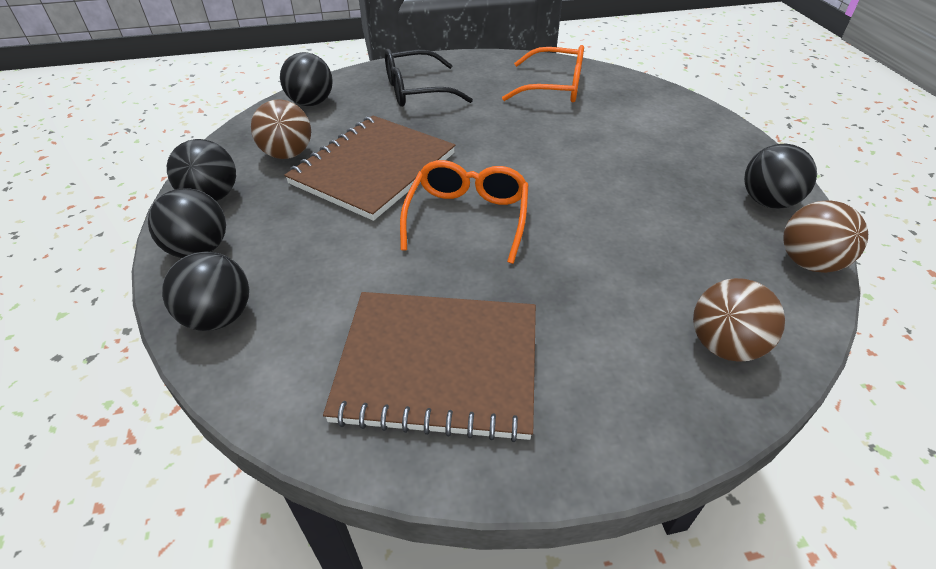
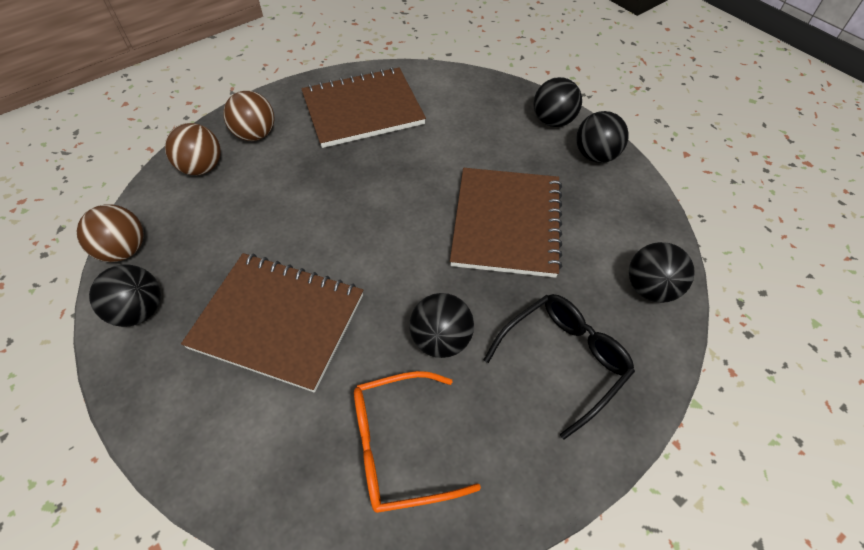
camera: 155 degrees right, 10 degrees up
(219, 317) = (495, 94): black ball -> black ball (441, 340)
(287, 154) = (591, 213): brown ball -> brown ball (255, 135)
(467, 217) = (398, 203): orange glasses -> none
(627, 161) = (278, 321): none -> brown notebook

